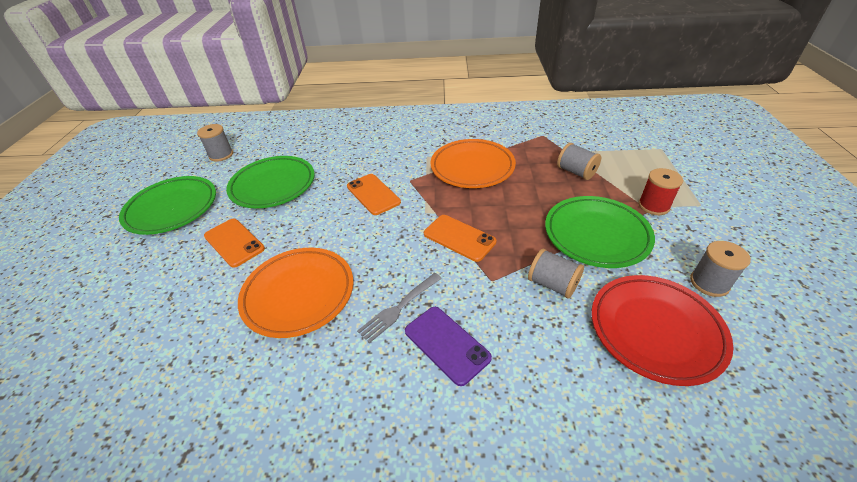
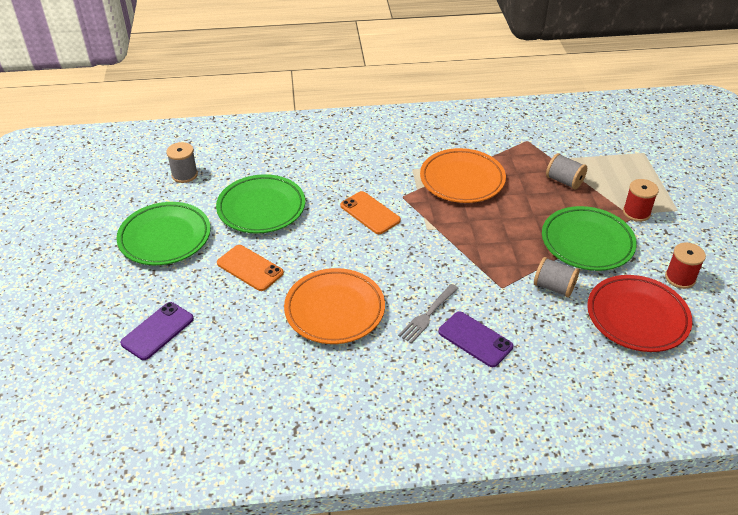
camera: 10 degrees left, 0 degrees up
(107, 305) = (157, 331): none -> purple phone
(459, 238) = (465, 252): orange phone -> none
(709, 283) = (680, 278): grey spool -> red spool

